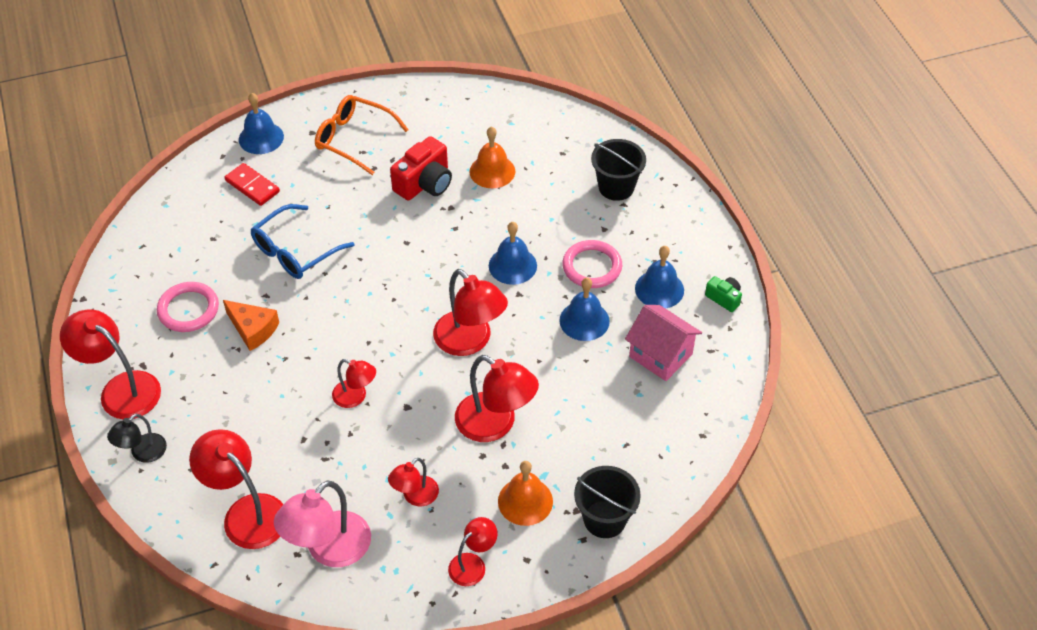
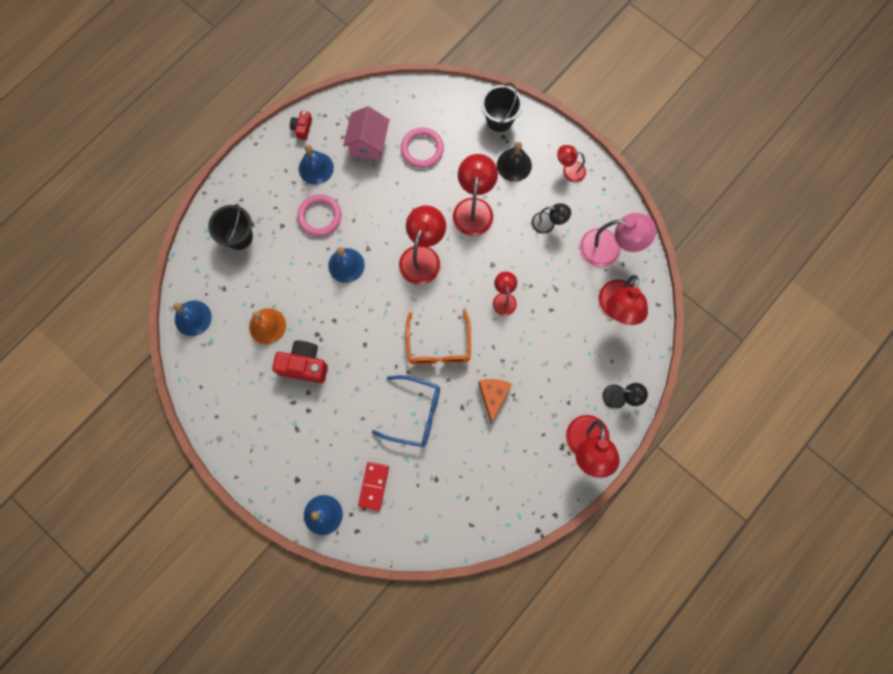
camera: 120 degrees left, 25 degrees up
(188, 309) = (503, 450): pink ring -> pink ring (422, 149)
(354, 139) = (287, 443): orange glasses -> orange glasses (438, 346)
(415, 496) = (548, 224): red lamp -> black lamp
(525, 501) = (514, 165): orange bell -> black bell
(584, 320) = (367, 199): blue bell -> blue bell (193, 318)
(724, 298) = (302, 128): green camera -> red camera

